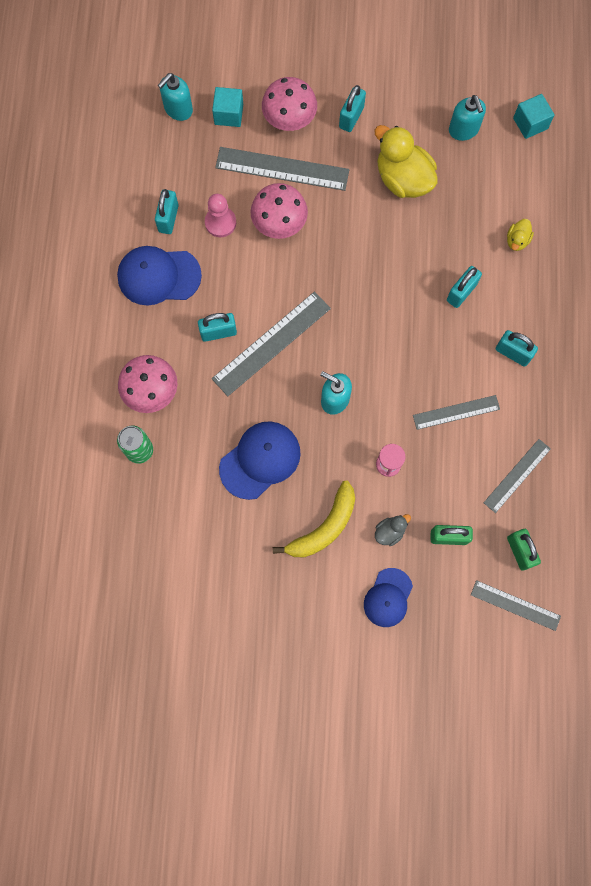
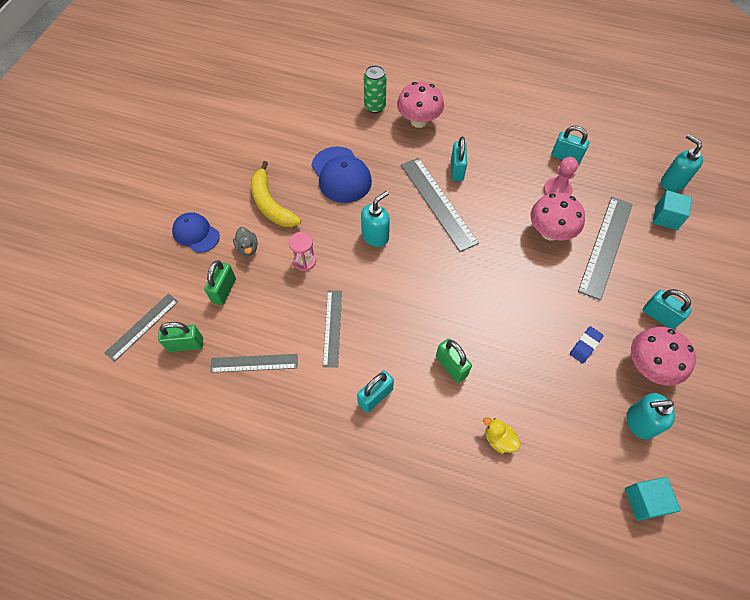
camera: 105 degrees right, 15 degrees down
(158, 276) = (514, 142): blue cap -> none
(289, 119) = (658, 263): pink mushroom -> pink mushroom (649, 366)
(403, 179) = (585, 346): yellow duck -> blue eraser
(461, 292) = (451, 366): turquoise padlock -> green padlock
(517, 475) = (254, 363): grey ruler -> grey ruler turned 60 degrees counterclockwise

